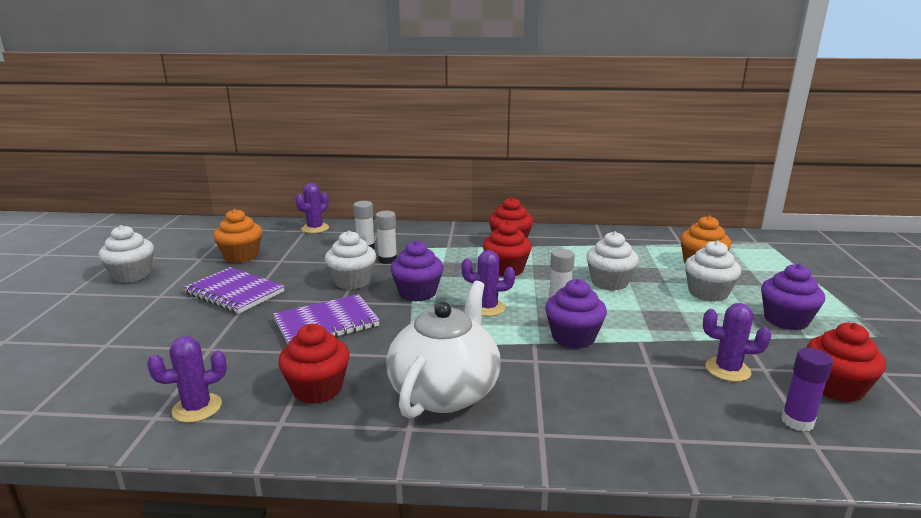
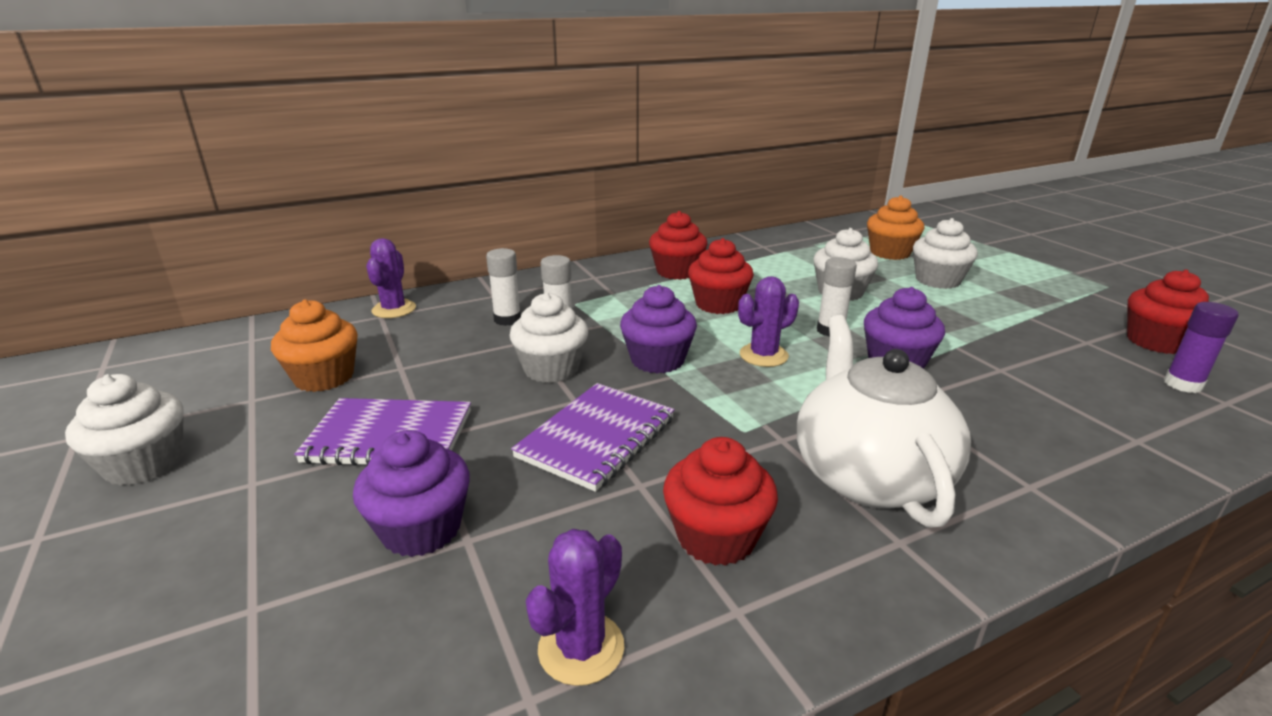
camera: 30 degrees left, 5 degrees up
(727, 370) = (1065, 352): purple cactus -> none
(786, 320) = (1031, 290): purple cupcake -> purple cupcake (421, 529)

